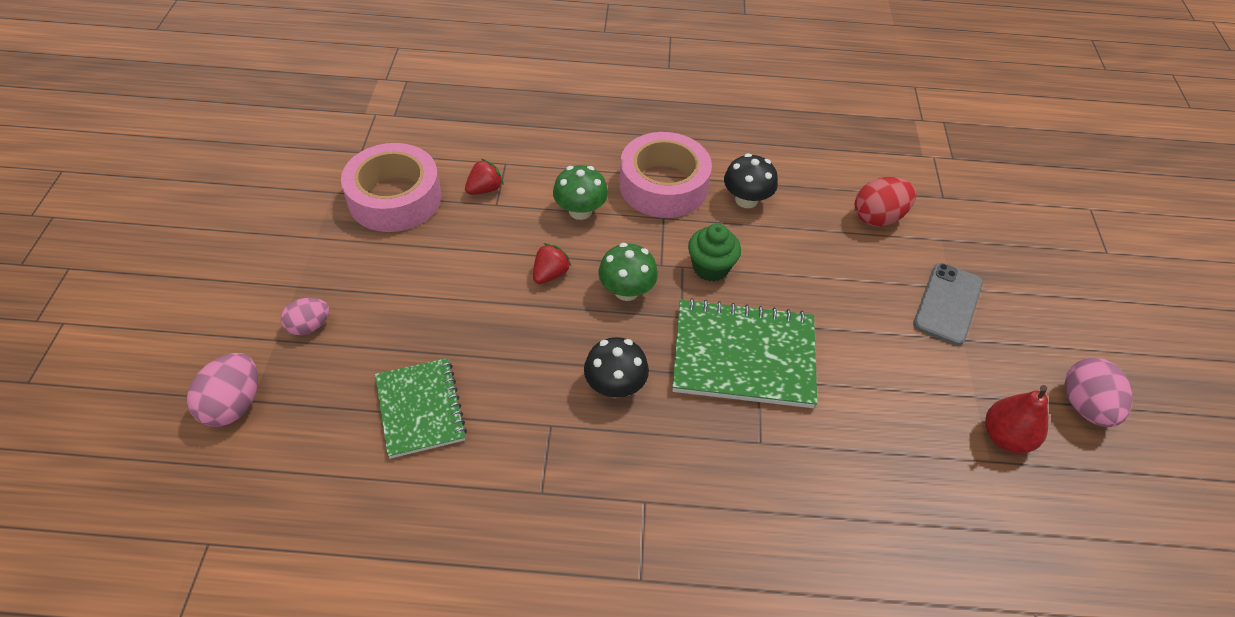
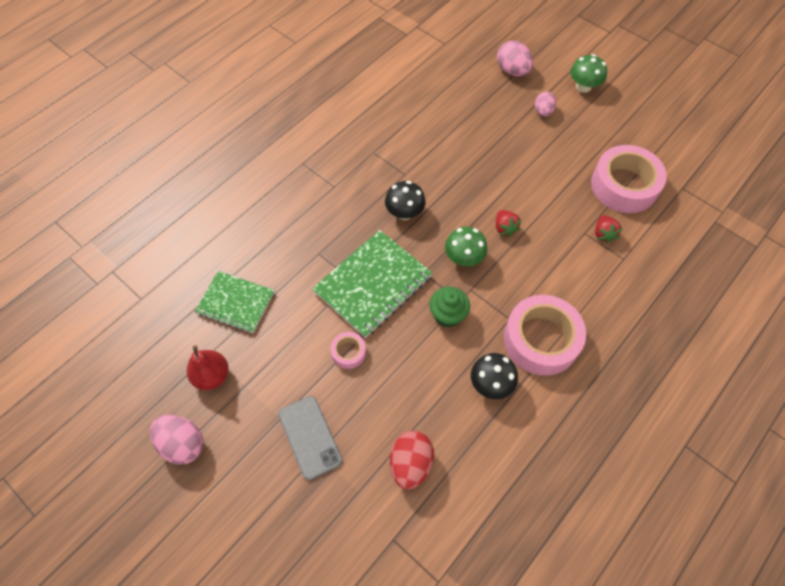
camera: 130 degrees right, 10 degrees up
(420, 409) = (456, 131): green notebook -> green notebook (236, 303)
(580, 211) = (548, 274): green mushroom -> green mushroom (583, 86)
(840, 327) = (348, 352): none -> pink tape

